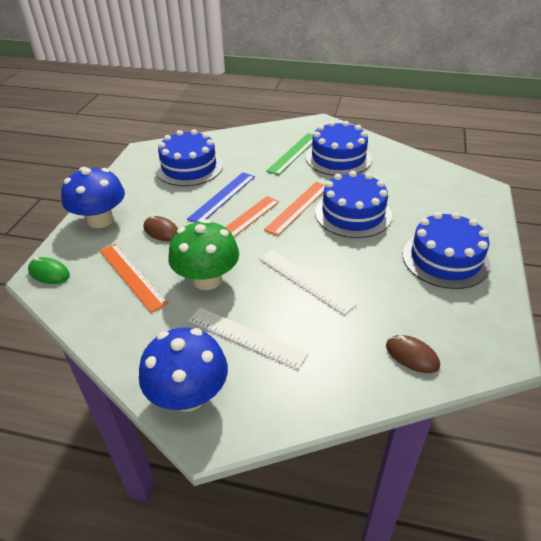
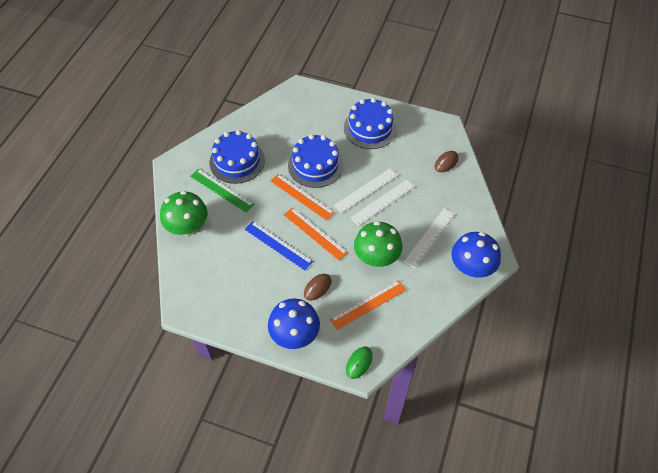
camera: 85 degrees left, 15 degrees up
(189, 167) = (225, 269): blue cake -> none
(241, 140) = (187, 227): none -> green mushroom
(323, 262) = (366, 190): none -> white ruler

